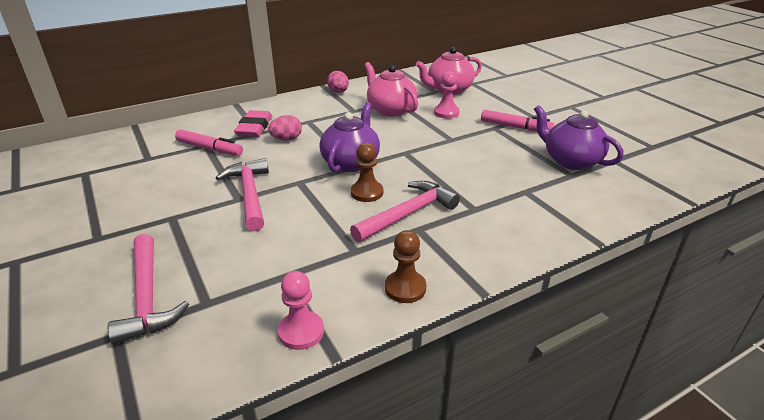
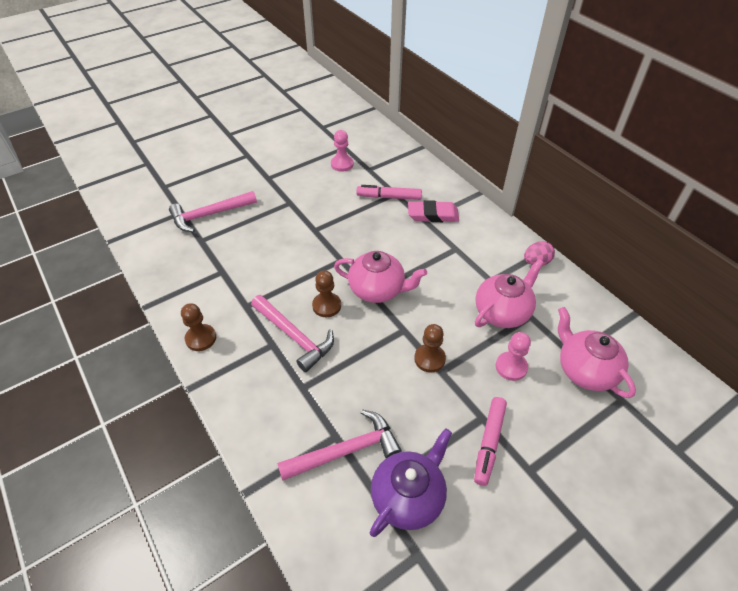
camera: 85 degrees right, 15 degrees up
(210, 149) = (389, 197): pink marker -> pink marker turned 75 degrees clockwise
(249, 194) = (320, 234): pink hammer -> pink hammer (345, 451)
(286, 139) = (415, 239): pink egg -> none
(301, 332) = (169, 288): pink pawn -> pink pawn (342, 164)
(351, 162) = (378, 290): purple teapot -> pink teapot
(438, 143) = (429, 359): none -> brown pawn

